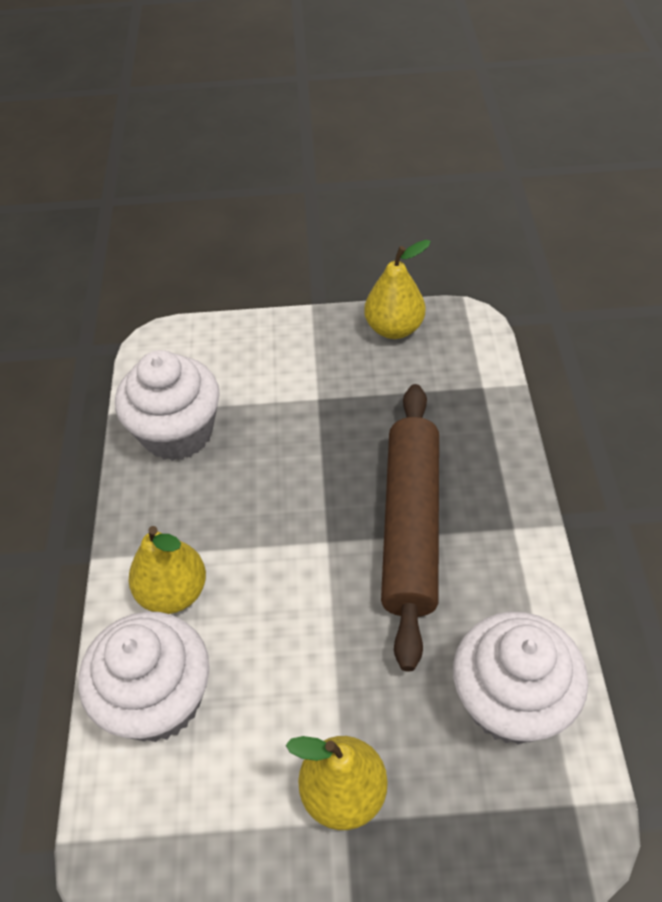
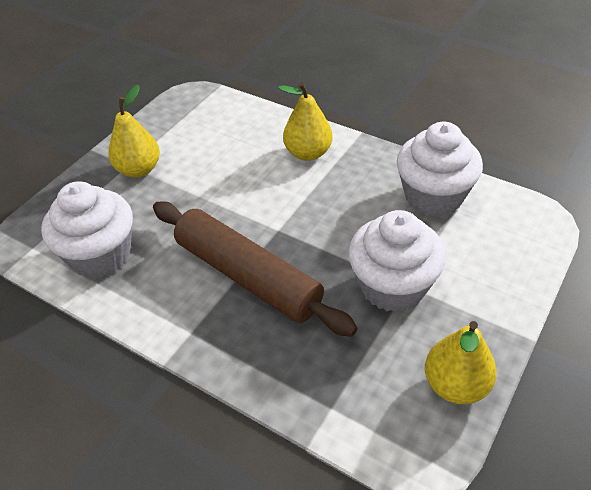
camera: 125 degrees right, 5 degrees down
(158, 699) = (252, 128): white cupcake -> white cupcake (392, 286)

